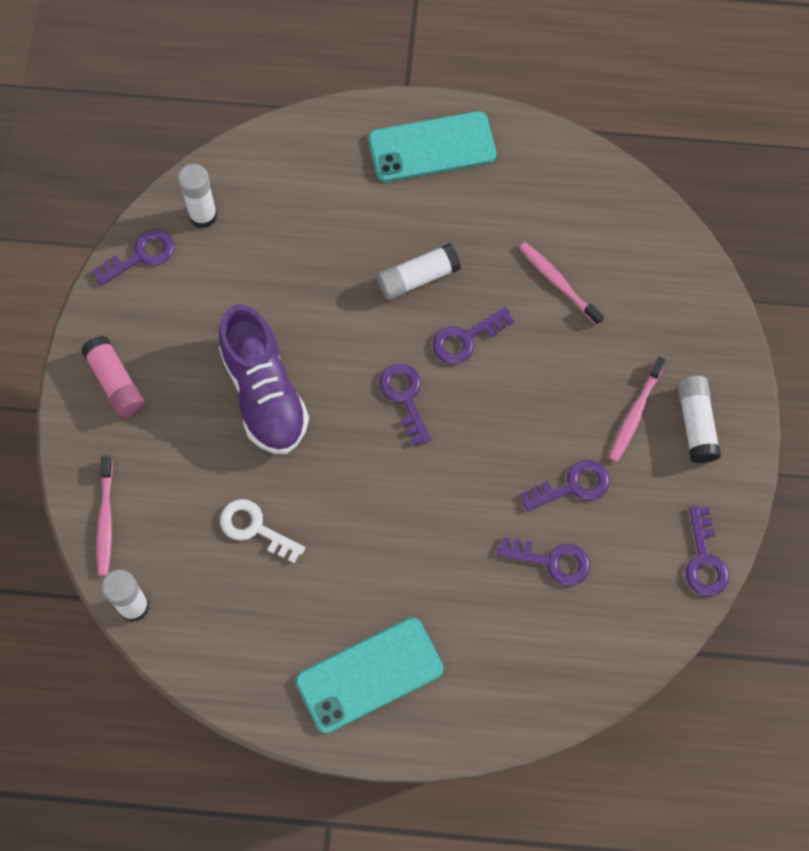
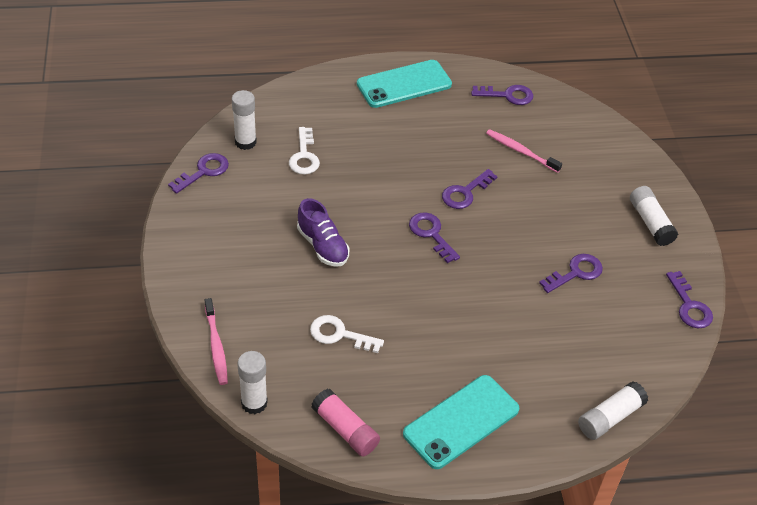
camera: 15 degrees left, 20 degrees down
(116, 382) = (203, 253): pink glue stick -> pink glue stick (345, 429)
(264, 394) = (322, 246): purple shoe -> purple shoe, size x0.64
(273, 249) = (304, 156): none -> white key
(418, 278) = (418, 161): white glue stick -> white glue stick (610, 417)
(551, 561) = (577, 323): purple key -> purple key (507, 95)
(635, 413) = (605, 222): pink toothbrush -> none

